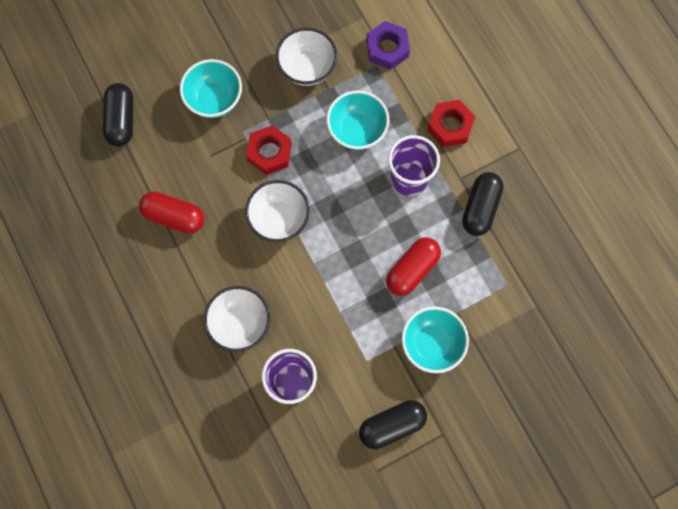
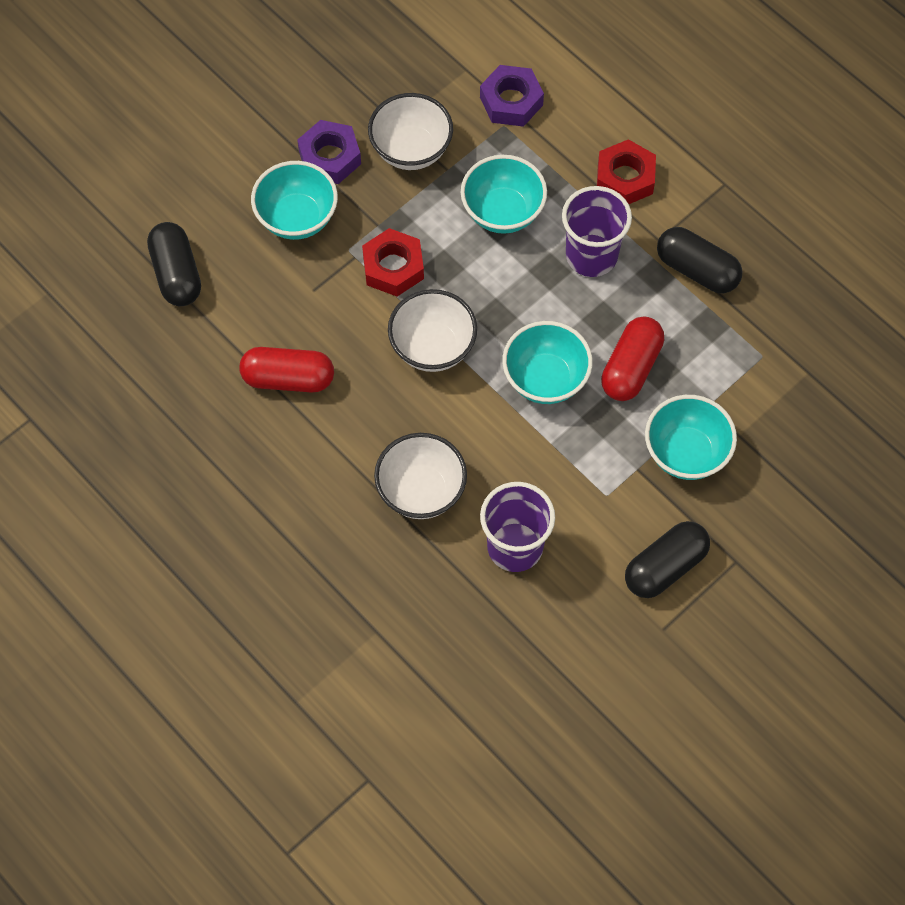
camera: 15 degrees left, 10 degrees down
(250, 60) = (330, 157): none -> purple nut
(350, 262) = (545, 379): none -> turquoise bowl
(480, 208) = (697, 270): black capsule -> black capsule turned 60 degrees counterclockwise

